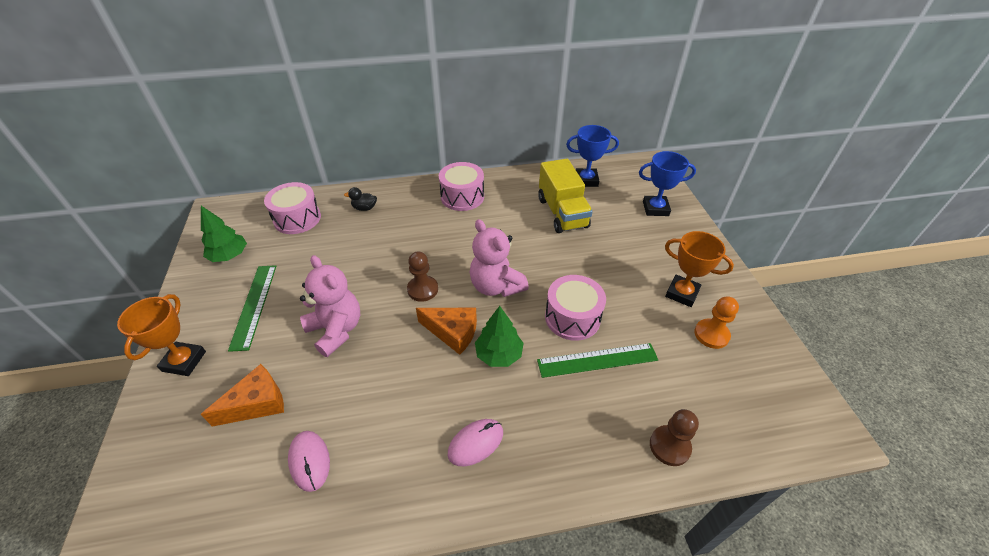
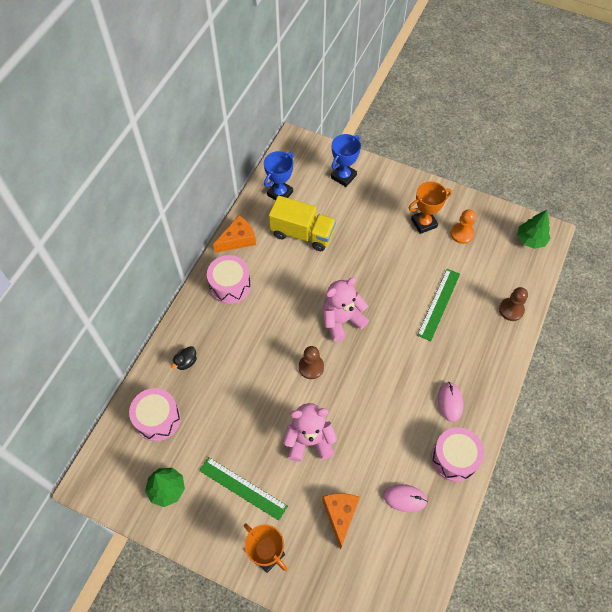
camera: 55 degrees left, 15 degrees up
(453, 332) = (363, 369): orange cheese -> orange cheese (238, 239)
(496, 286) = (341, 320): pink teddy bear -> pink teddy bear turned 150 degrees clockwise
(499, 354) = (398, 353): green tree -> green tree (530, 240)
(572, 317) = (399, 294): pink drum -> pink drum (454, 458)

